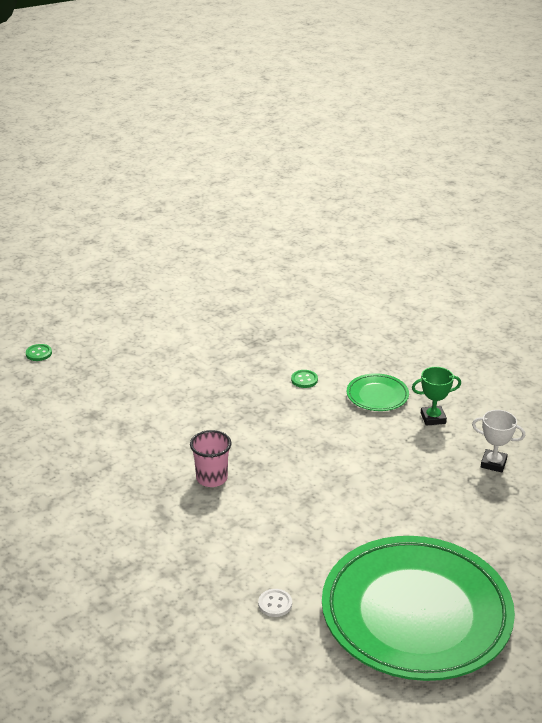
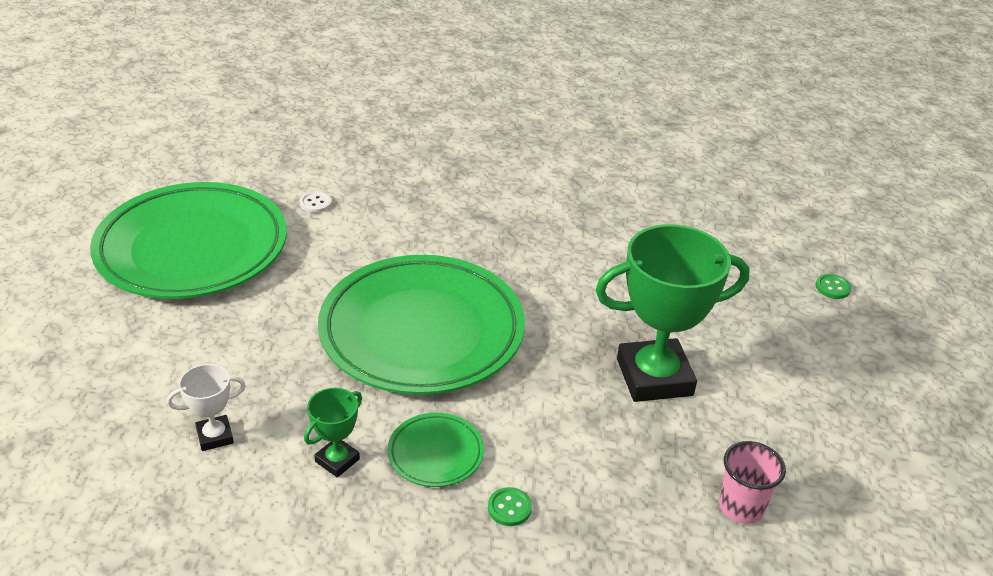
camera: 135 degrees right, 5 degrees up
(212, 478) = (486, 262): pink cup -> pink cup (741, 507)
(215, 368) = (654, 377): none -> green trophy
(304, 380) = (544, 423): green button -> green button (509, 508)
(312, 457) = (422, 331): none -> green plate

